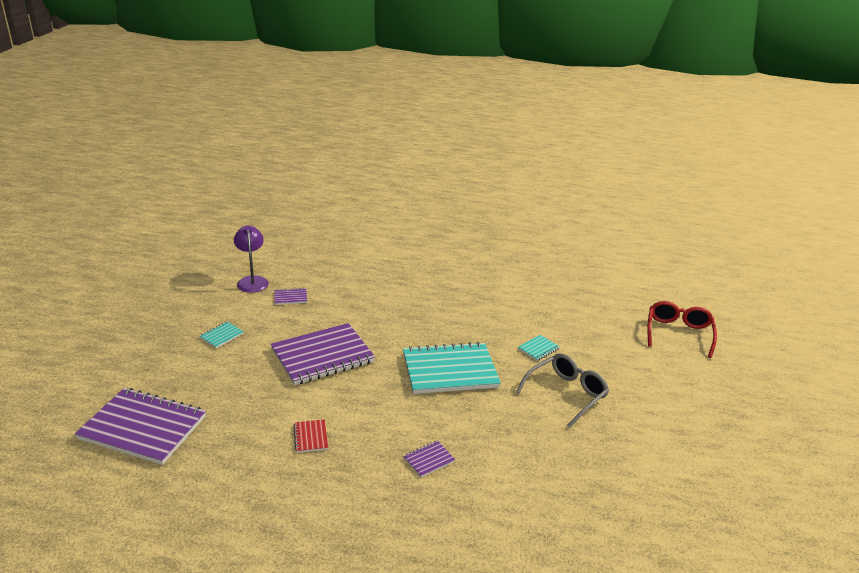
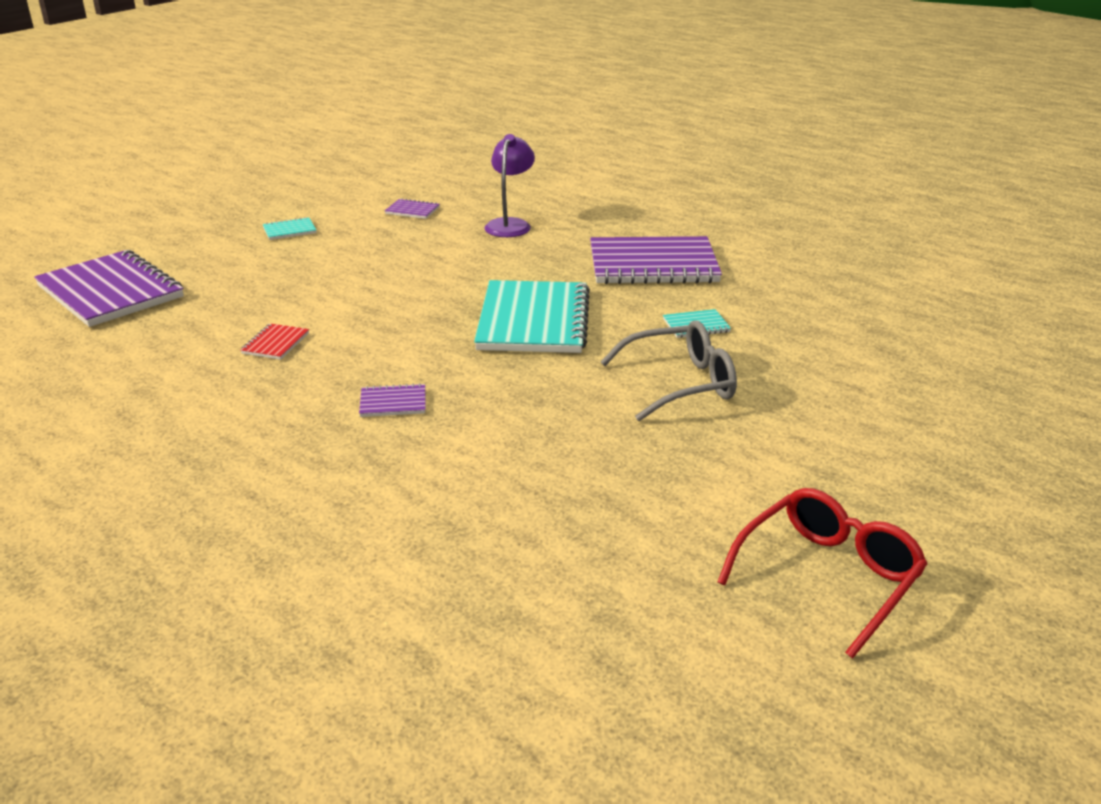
camera: 30 degrees right, 0 degrees up
(252, 281) = (385, 188): purple lamp -> purple lamp (510, 224)
(322, 356) = (383, 272): purple notebook -> purple notebook (653, 265)
(450, 371) = (533, 321): turquoise notebook -> turquoise notebook turned 75 degrees clockwise
(678, 333) = (970, 357): red glasses -> red glasses (828, 576)

